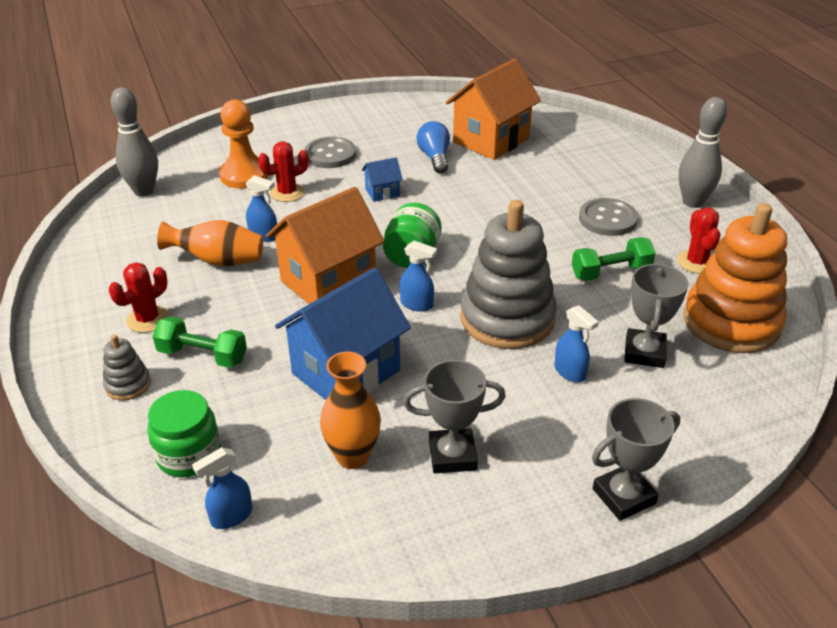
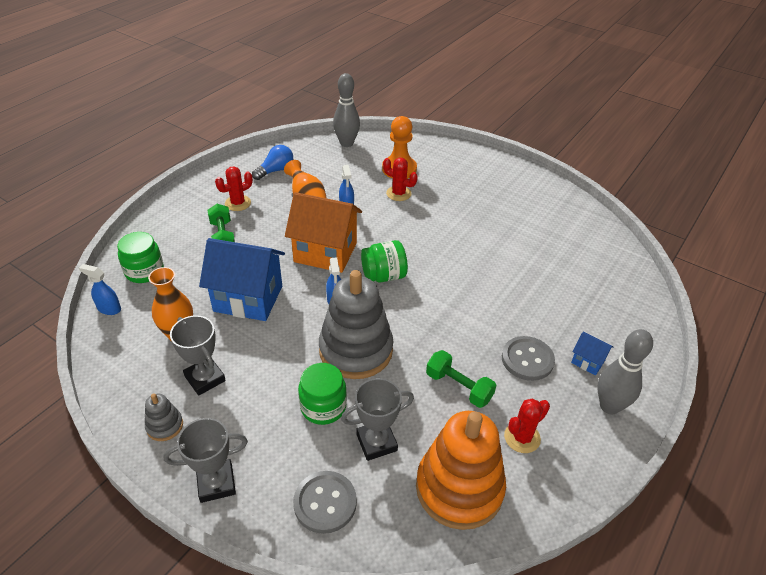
camera: 55 degrees right, 5 degrees up
(128, 385) = (183, 224): grey stacking toy -> grey stacking toy (164, 426)
(147, 319) = (238, 203): red cactus -> red cactus turned 45 degrees counterclockwise
(330, 155) = (459, 190): grey button -> grey button (325, 503)
(382, 192) = (440, 231): blue house -> blue house (588, 361)
(435, 158) = (508, 236): blue light bulb -> blue light bulb (275, 170)
(491, 140) = (563, 254): orange house -> none
(570, 372) = (323, 407): blue spray bottle -> green jar
(624, 496) = (216, 483): grey trophy -> grey trophy turned 45 degrees counterclockwise

